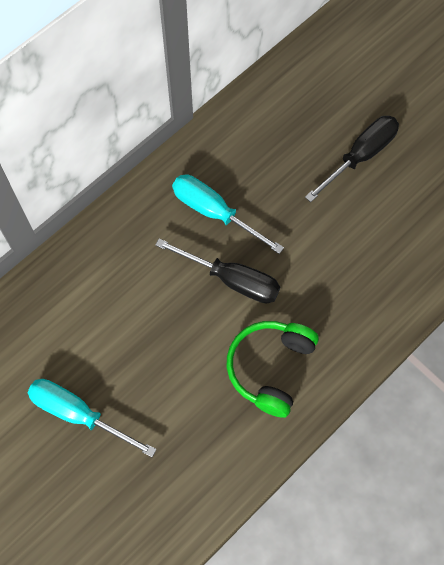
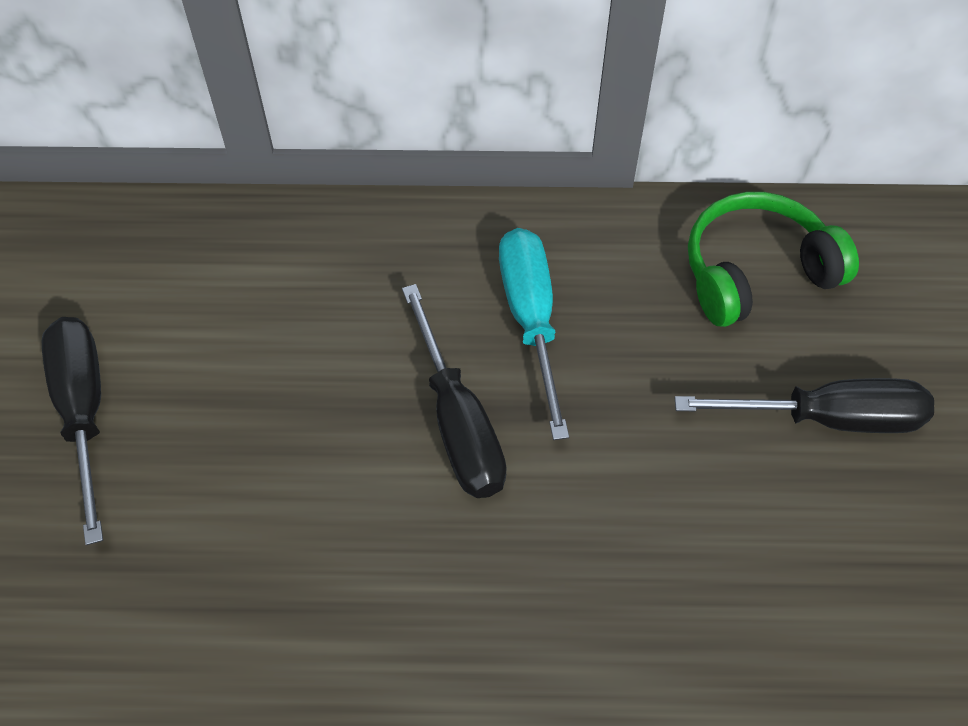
camera: 45 degrees right, 10 degrees down
(78, 414) = (84, 412): turquoise screwdriver -> black screwdriver
(270, 368) = (376, 587): green headphones -> green headphones (756, 273)

